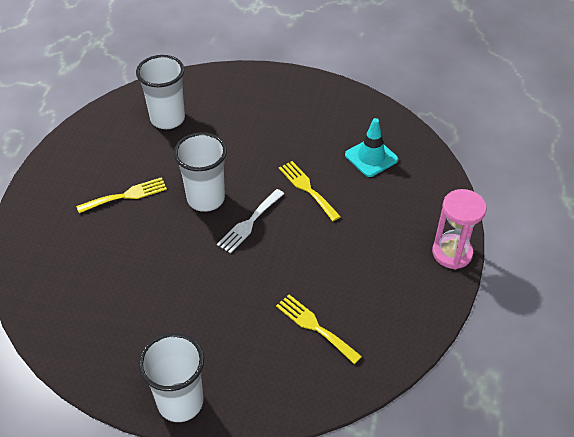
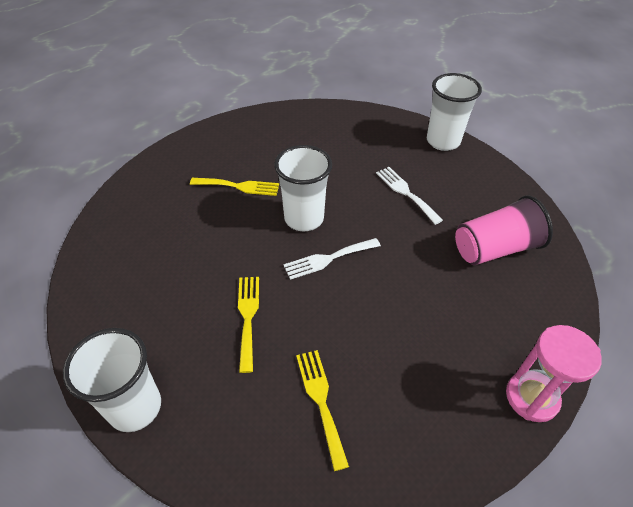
camera: 30 degrees right, 0 degrees up
(167, 119) = (320, 138): white cup -> white cup (443, 141)
(275, 140) = (406, 192): none -> white fork
(307, 188) = (407, 251): yellow fork -> yellow fork (248, 317)
(371, 157) = (495, 248): turquoise traffic cone -> pink cup

